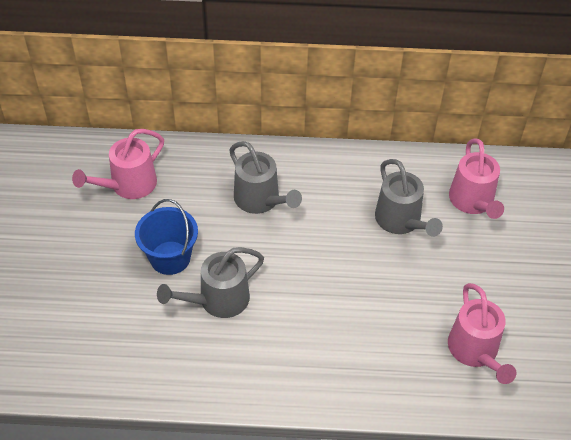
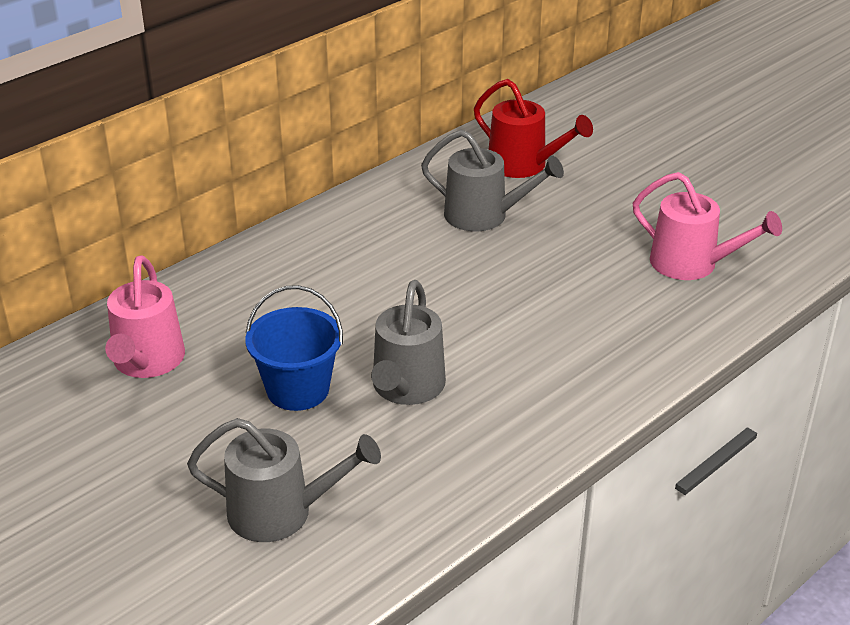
camera: 45 degrees left, 15 degrees down
(260, 200) = (321, 283): grey watering can -> grey watering can (280, 512)
(473, 201) = (523, 165): pink watering can -> red watering can

